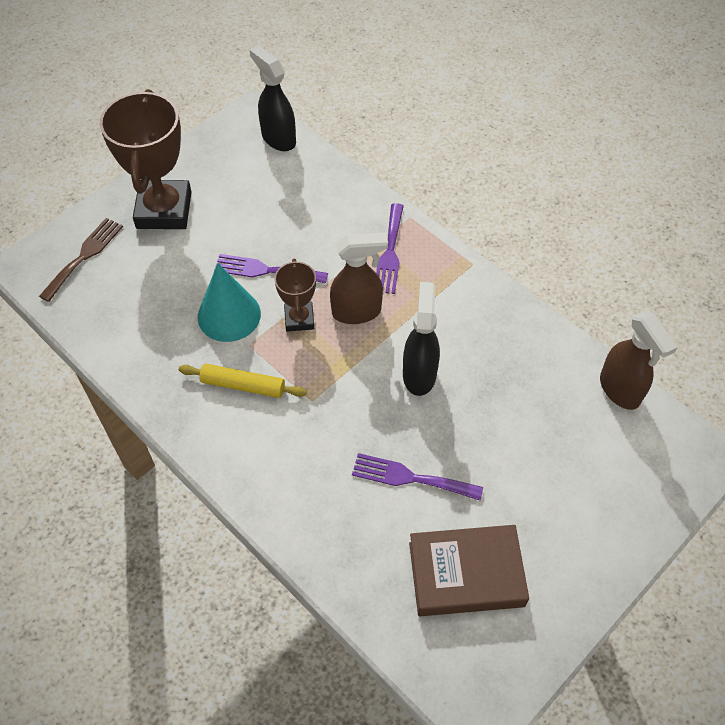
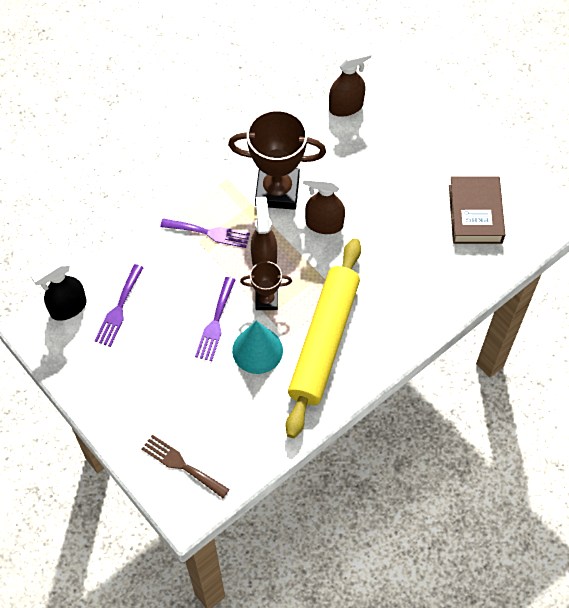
camera: 85 degrees left, 5 degrees up
(164, 210) = (138, 401): brown trophy -> brown trophy (277, 191)
(243, 385) = (324, 341): yellow rolling pin -> yellow rolling pin, size x2.24
(410, 478) = (406, 238): purple fork -> purple fork (119, 309)
(419, 374) = (323, 224): black spray bottle -> brown spray bottle

